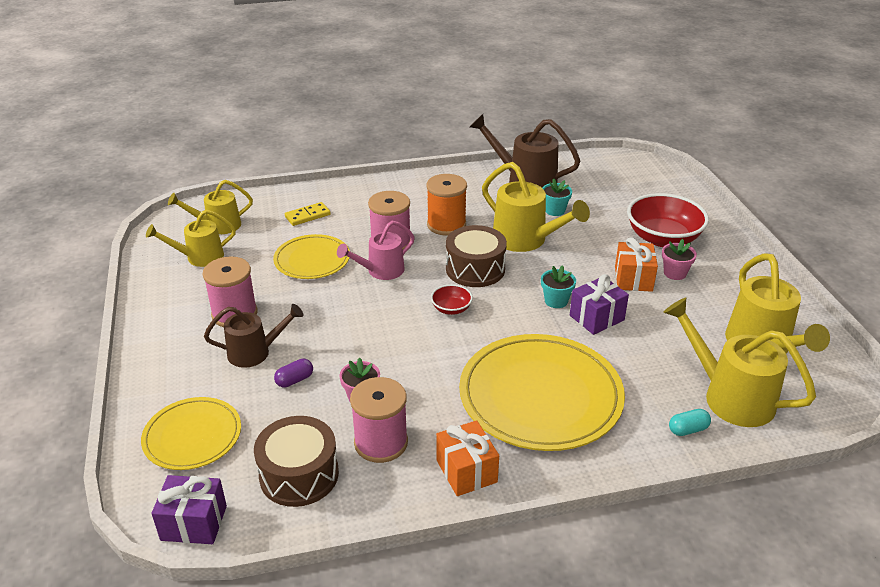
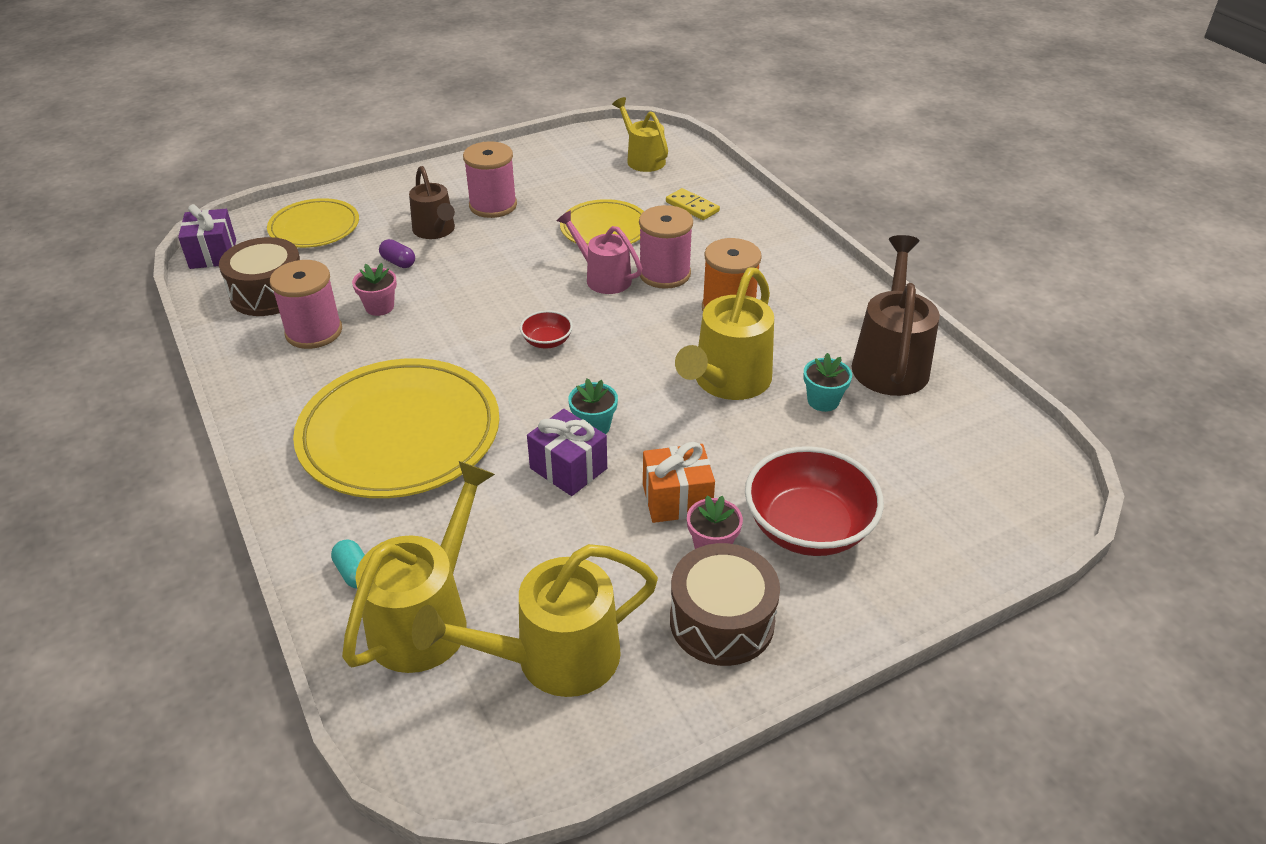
camera: 75 degrees right, 5 degrees up
(199, 257) = (580, 163): yellow watering can -> none
(466, 471) = (276, 394): orange gift -> none
(475, 269) = (637, 347): brown drum -> brown drum (722, 621)

